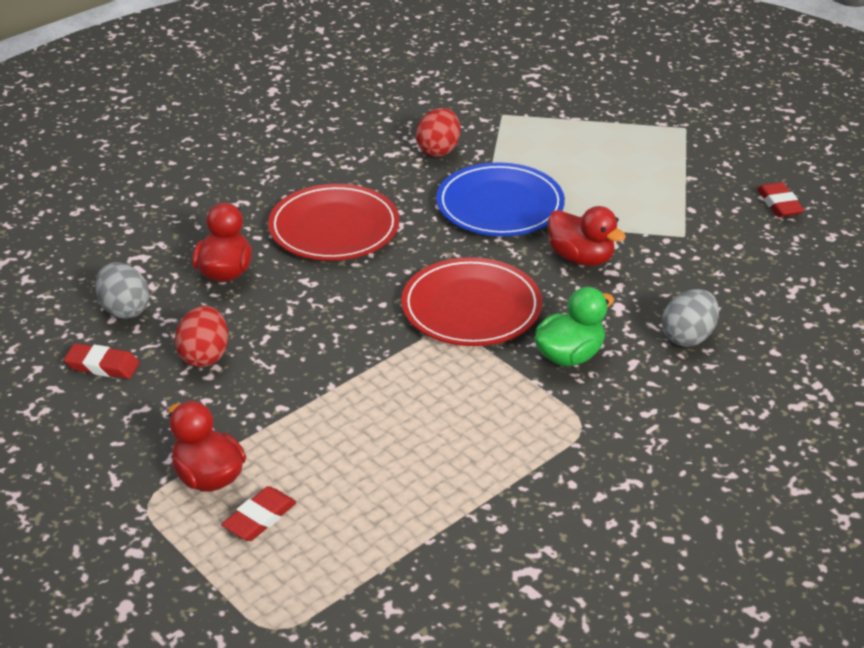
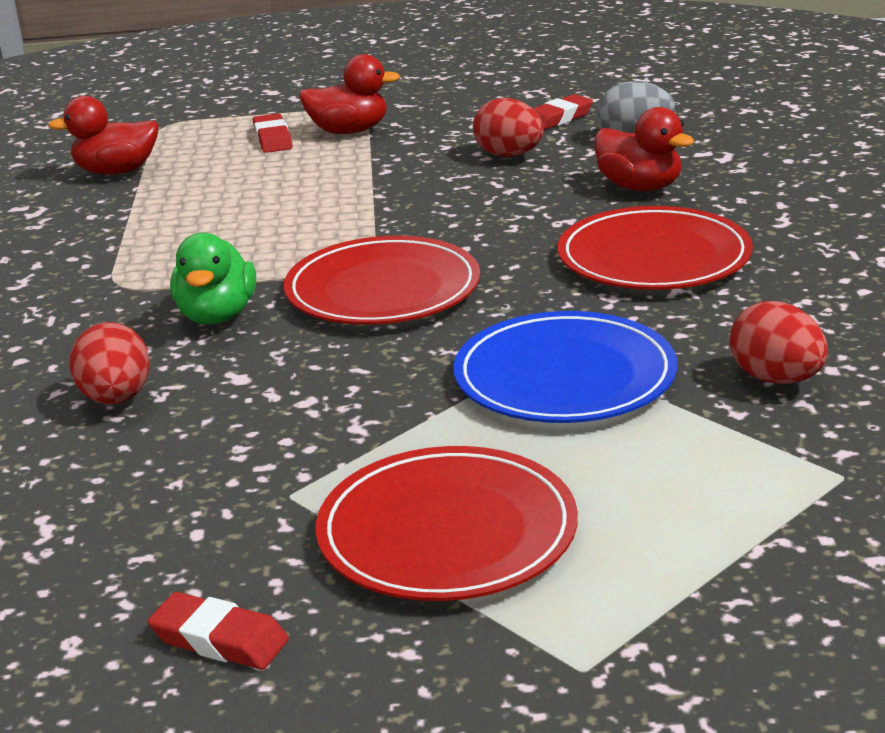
camera: 130 degrees right, 10 degrees down
(581, 258) = (365, 390): red duck -> red duck (116, 171)
(654, 184) = (447, 532): none -> red plate
(688, 337) = (116, 399): grey egg -> red egg

